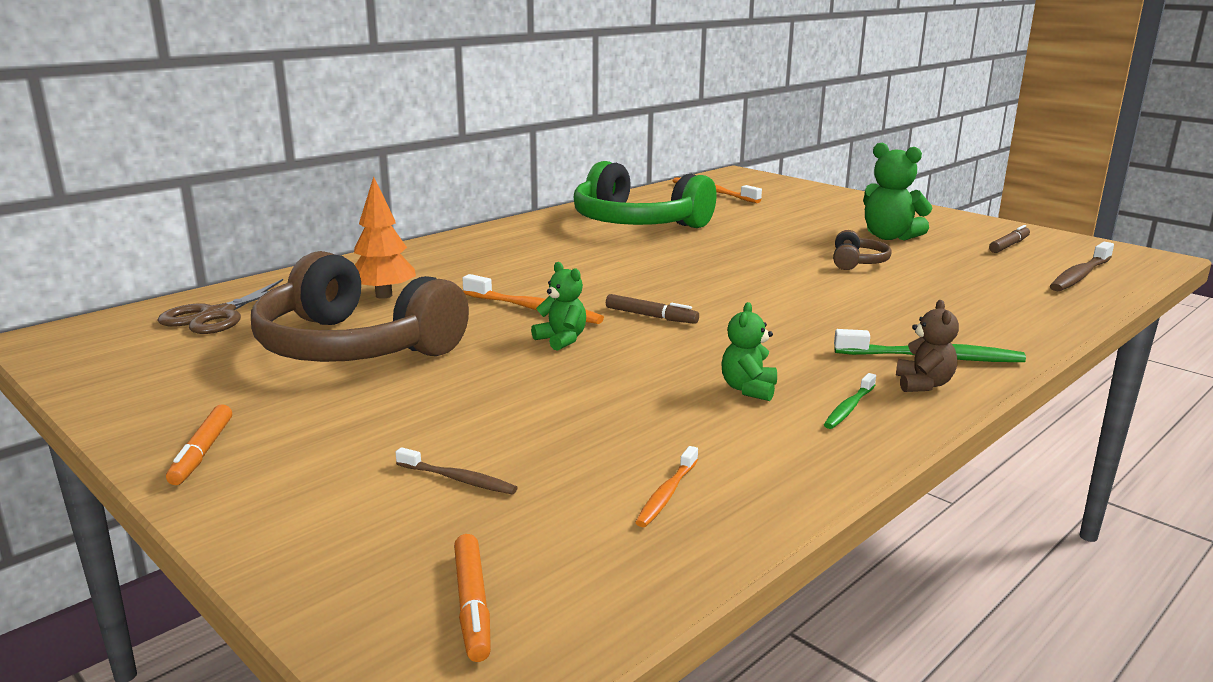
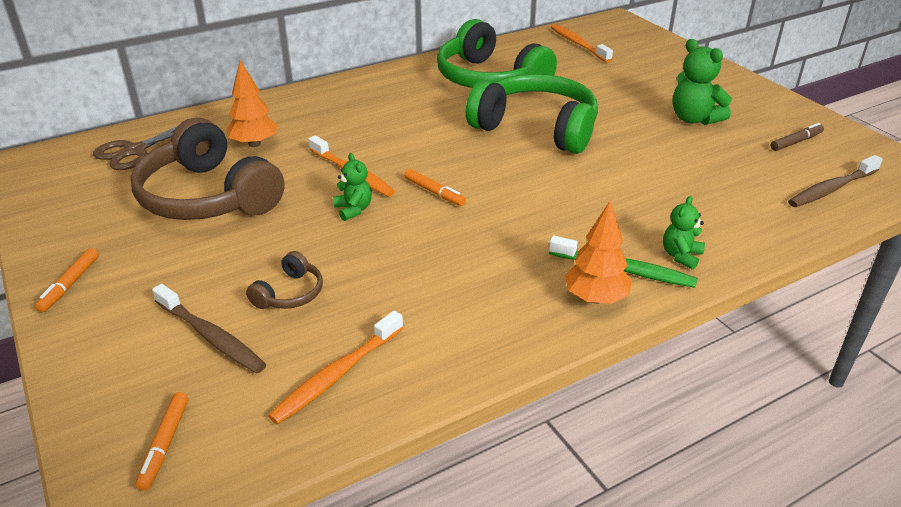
camera: 15 degrees right, 15 degrees up
(458, 479) = (211, 336): brown toothbrush -> brown toothbrush, size x1.76
(651, 316) = (434, 192): brown marker -> orange marker
(667, 494) = (337, 375): orange toothbrush -> orange toothbrush, size x1.76
(725, 256) = (536, 128): none -> green headphones
(748, 389) = (458, 282): green teddy bear -> green teddy bear (681, 256)
(849, 408) = (520, 314): green toothbrush -> none
(857, 262) = (642, 148): brown headphones -> brown headphones (289, 293)
(923, 384) = (595, 298): brown teddy bear -> orange tree

